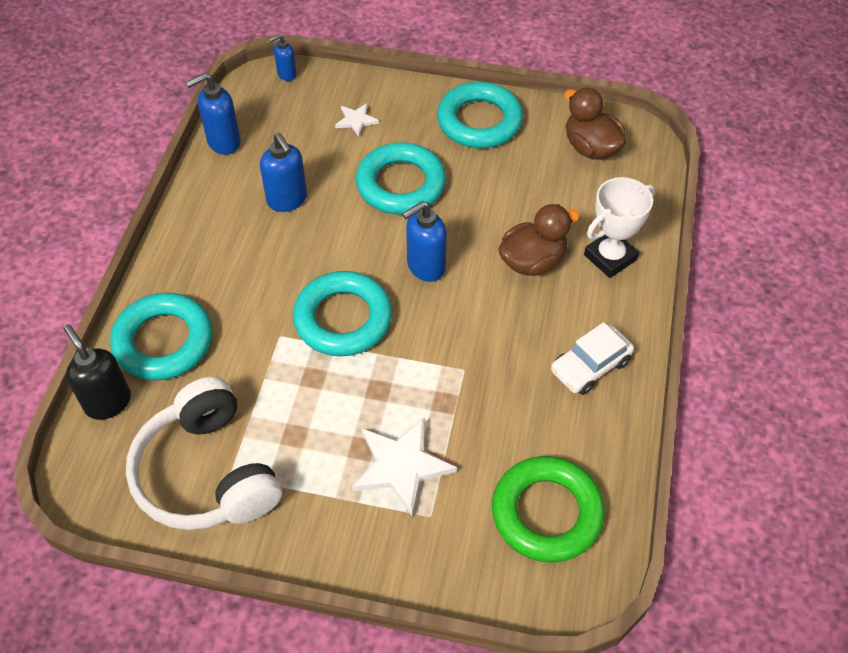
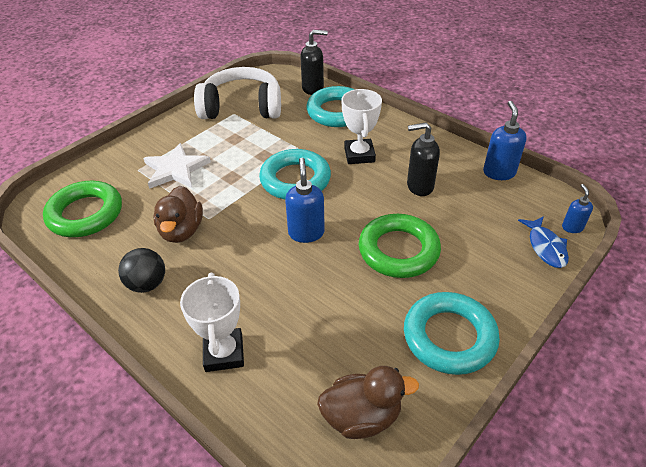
camera: 120 degrees right, 10 degrees down
(256, 276) = (359, 155): none -> white trophy
(287, 200) = (419, 186): blue soap dispenser -> black soap dispenser
(327, 86) = (545, 247): none -> blue fish
(356, 120) = (491, 250): white star -> none
(401, 184) = (398, 250): turquoise ring -> green ring
(532, 261) = (262, 297): brown duck -> brown duck (181, 231)
(590, 366) = (147, 284): white car -> black ball

